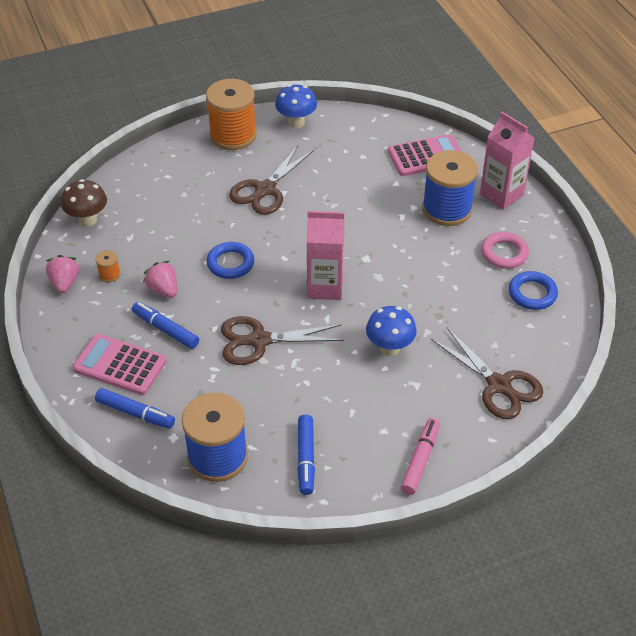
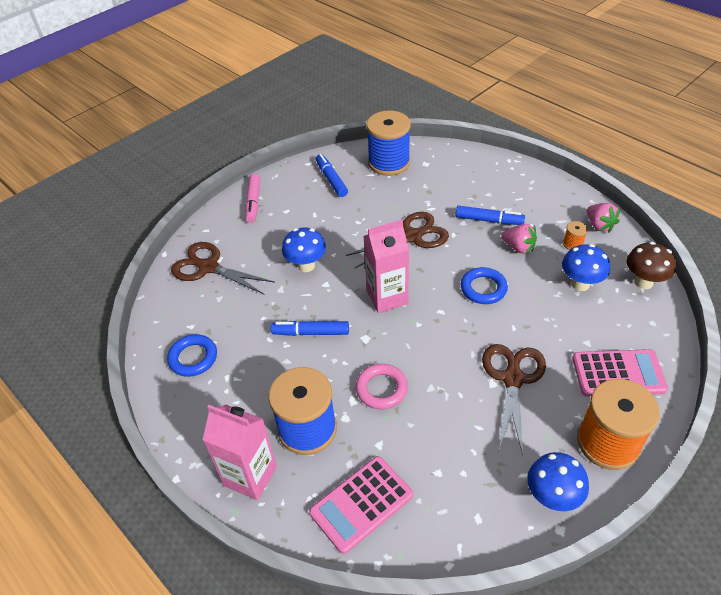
camera: 160 degrees right, 0 degrees up
(120, 365) = (499, 188): pink calculator -> pink calculator (618, 374)
(135, 413) = (461, 167): blue marker -> blue marker (311, 333)
(142, 237) = (580, 284): none -> blue mushroom
(504, 253) = (230, 393): pink ring -> pink ring (381, 389)

